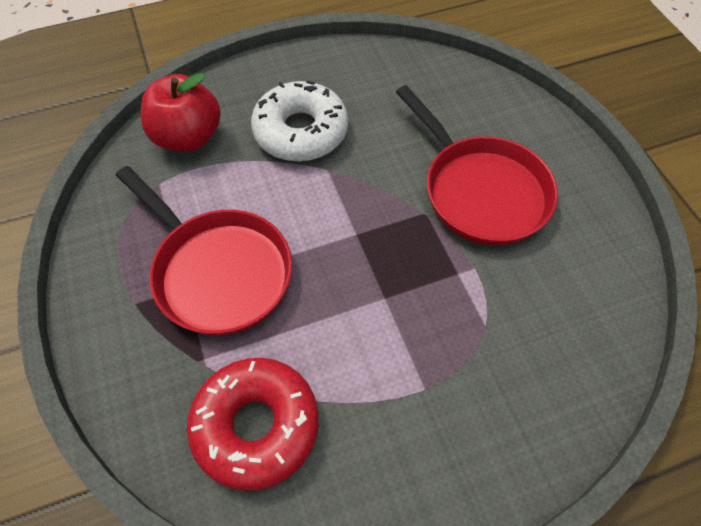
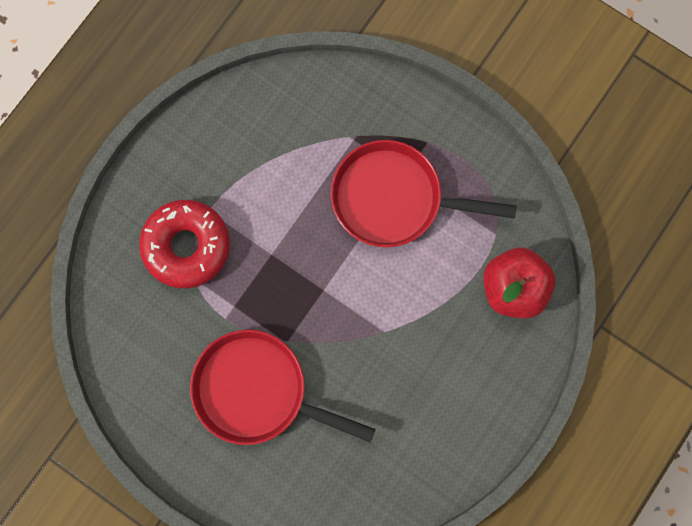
camera: 145 degrees right, 20 degrees up
(256, 426) = (291, 124): red donut -> red donut (187, 246)
(301, 131) = (432, 354): white donut -> none

